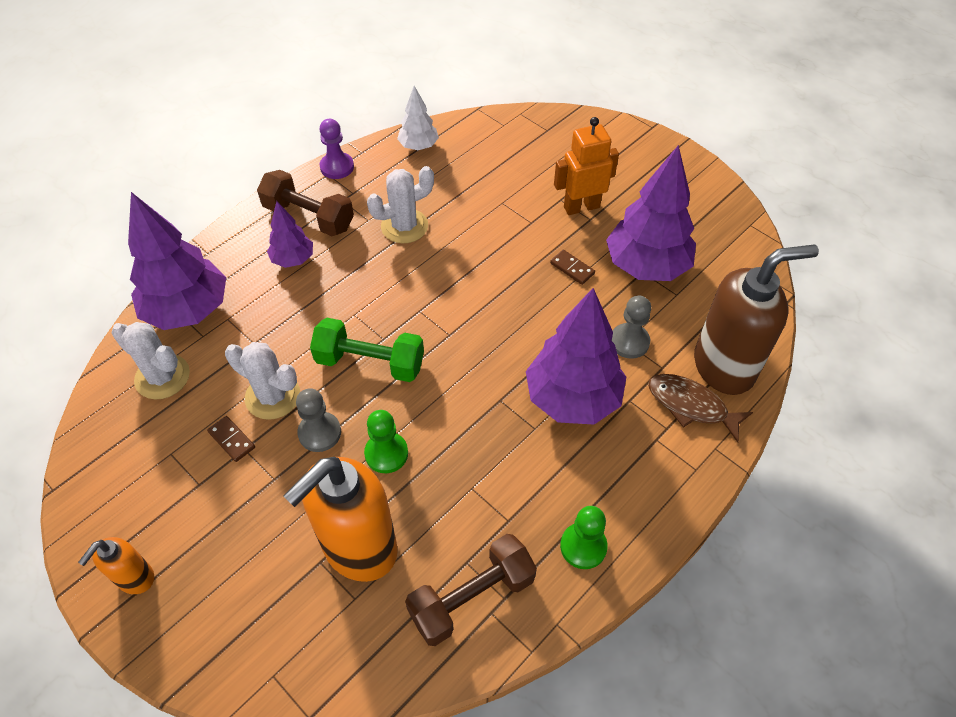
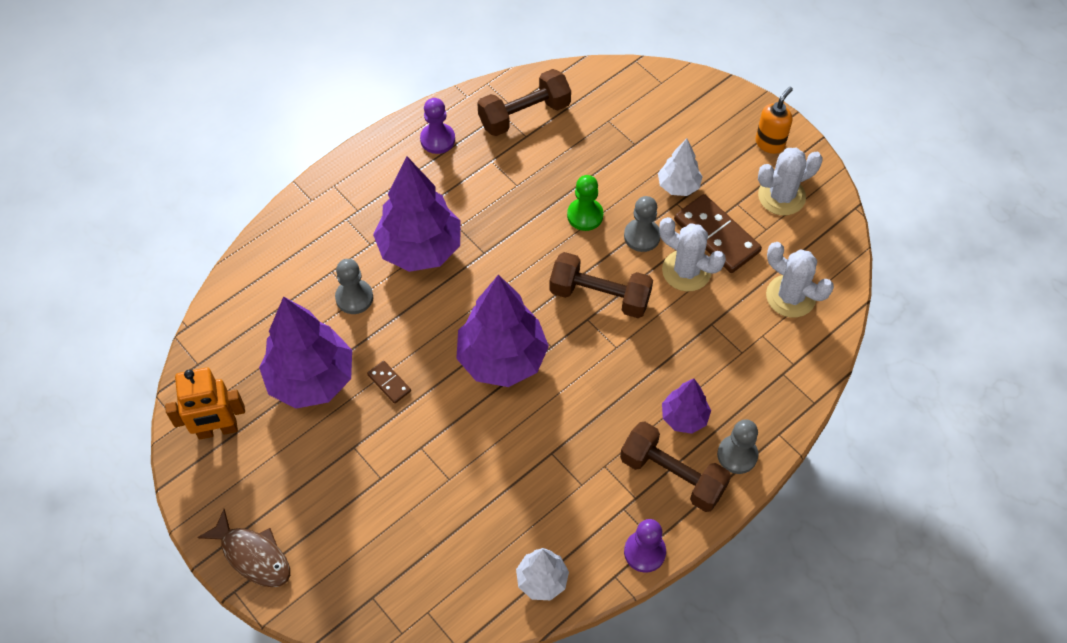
camera: 175 degrees left, 5 degrees up
(188, 311) = (783, 364): purple tree -> purple tree (502, 359)
(232, 440) = (716, 236): brown domino -> brown domino, size x2.04
(249, 235) = (737, 455): none -> grey pawn
(268, 502) = (678, 186): none -> white tree
(359, 548) = (606, 150): orange soap dispenser -> none
(370, 362) = (600, 296): green dumbbell -> brown dumbbell
(404, 226) = (563, 453): white cactus -> white cactus (781, 196)
(581, 207) = (359, 464): orange robot -> orange robot (217, 430)
(583, 546) = (437, 139): green pawn -> purple pawn
(691, 405) = (318, 235): brown fish -> brown fish (253, 556)
(724, 367) = (275, 267): brown soap dispenser -> none

